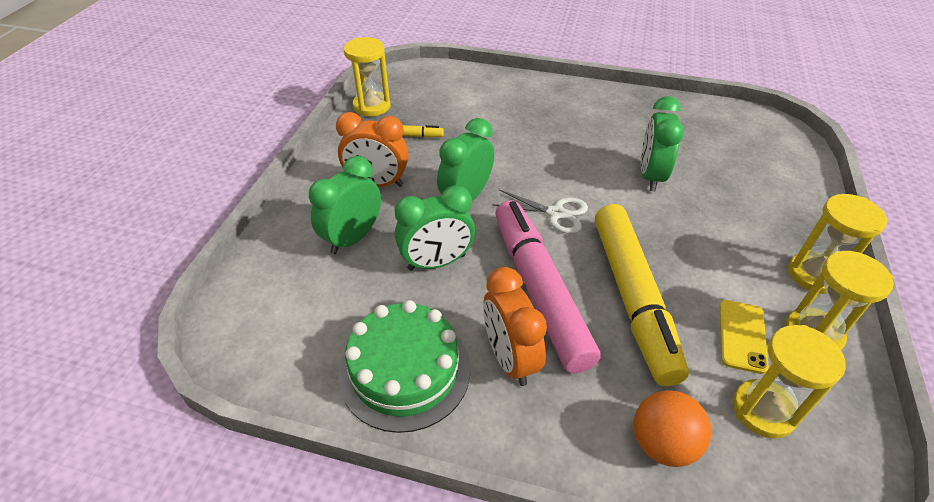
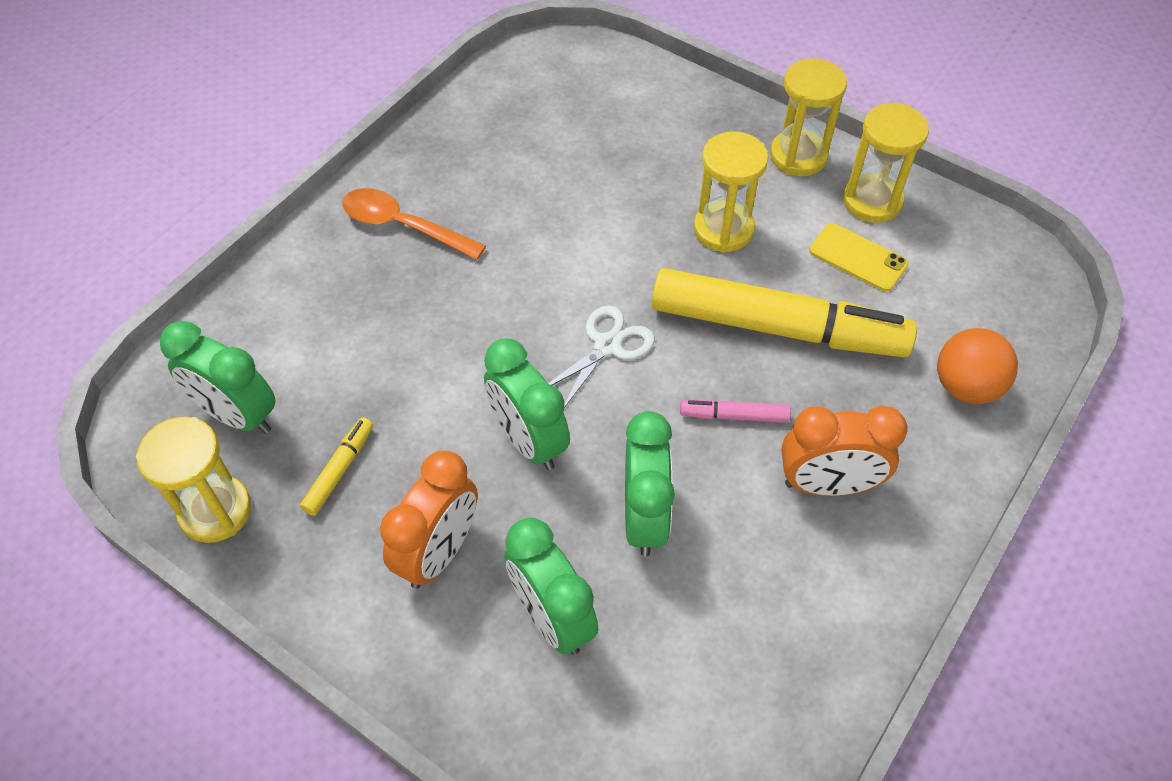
camera: 70 degrees left, 10 degrees up
(405, 370) = (814, 606): green cake -> none
(539, 290) = (734, 416): pink marker -> pink marker, size x0.40
(583, 111) = (404, 226): none -> orange spoon
(650, 176) = (582, 216): green clock -> green clock (238, 415)
(763, 410) = (947, 288): yellow hourglass -> yellow hourglass (723, 229)

